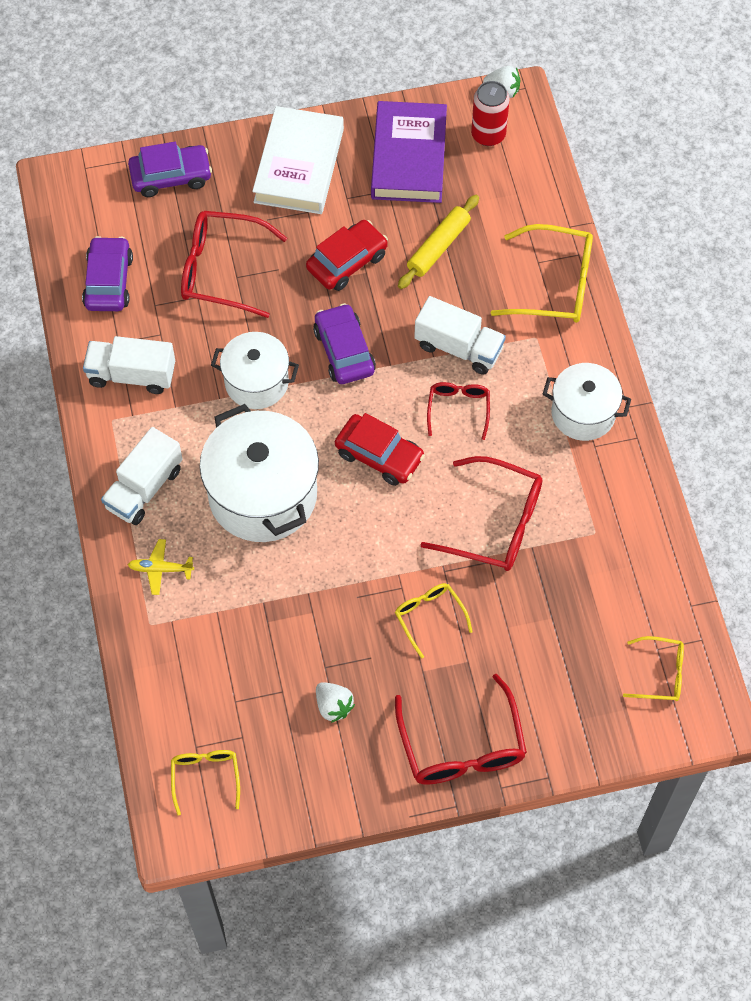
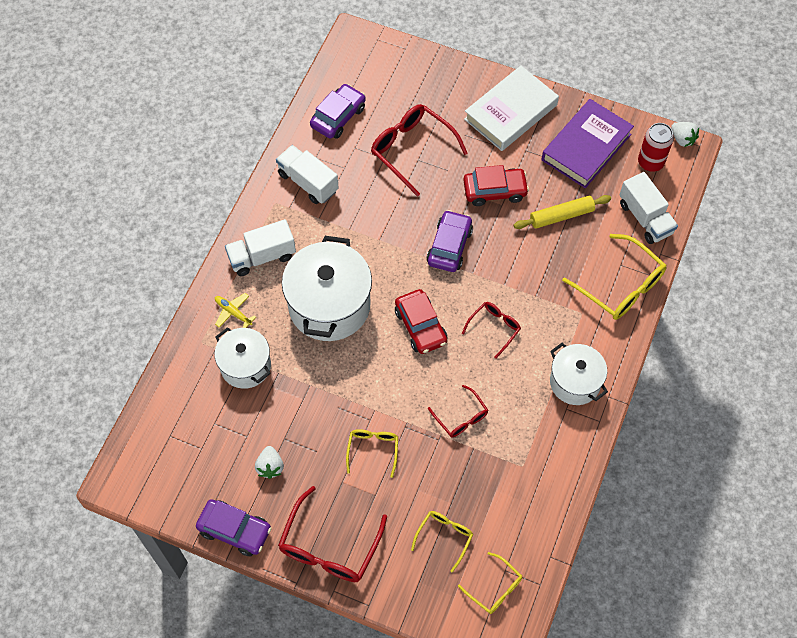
camera: 35 degrees right, 0 degrees up
(171, 176) = (425, 74): purple car -> purple car (235, 530)
(205, 777) = (161, 458): yellow glasses -> yellow glasses (444, 537)
(256, 382) = (380, 233): white pot -> white pot (245, 366)
(458, 347) = (525, 288): white truck -> white truck (645, 218)
(495, 523) = (461, 417): red glasses -> red glasses, size x0.56

